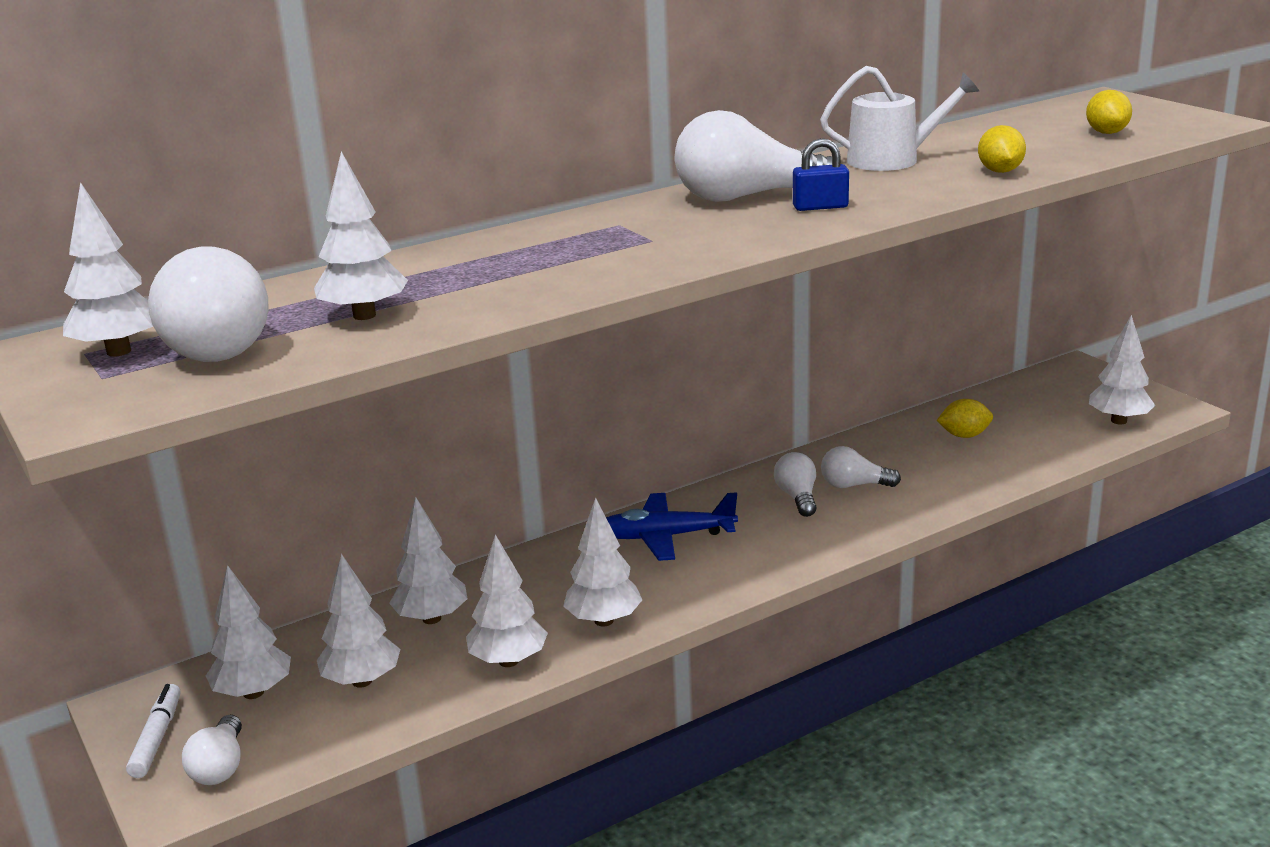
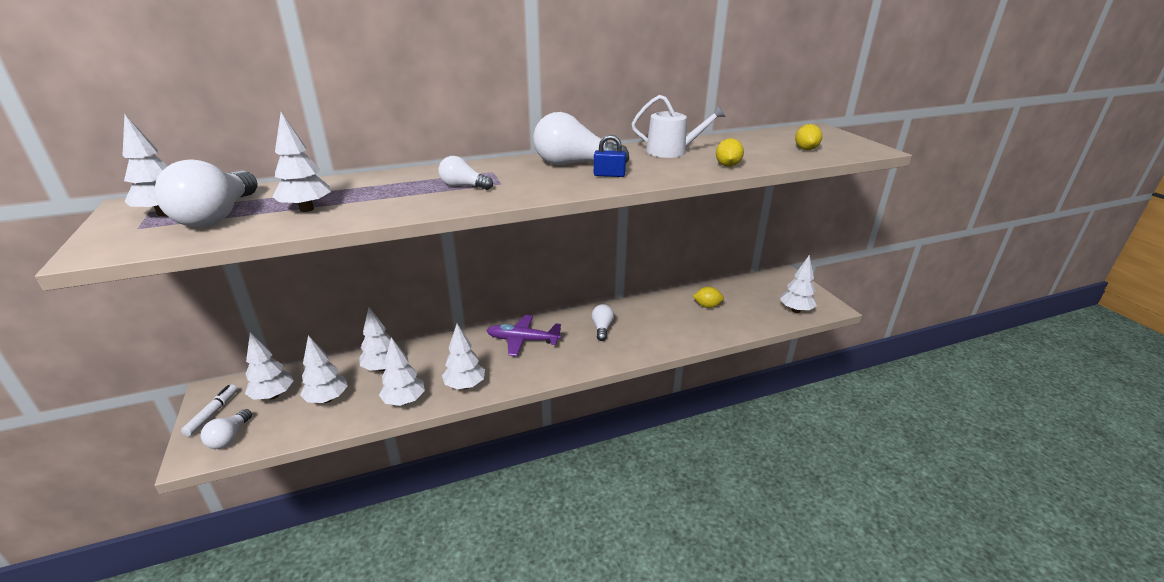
camera: 10 degrees right, 5 degrees up
(665, 537) = (523, 340): blue plane -> purple plane
(854, 485) = (635, 326): white light bulb -> white light bulb (463, 186)

